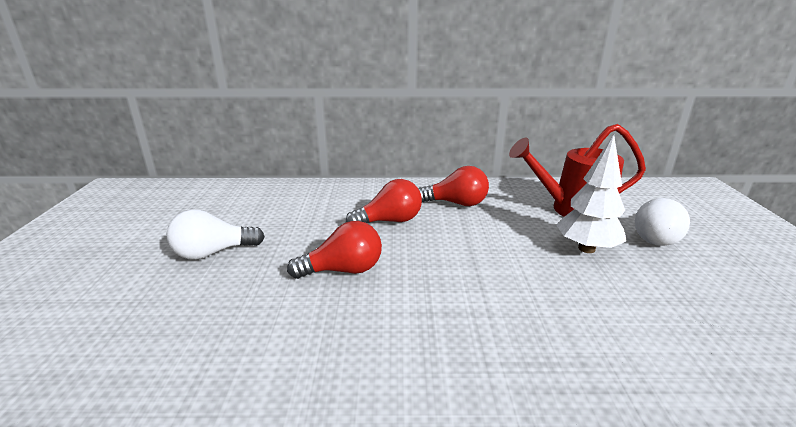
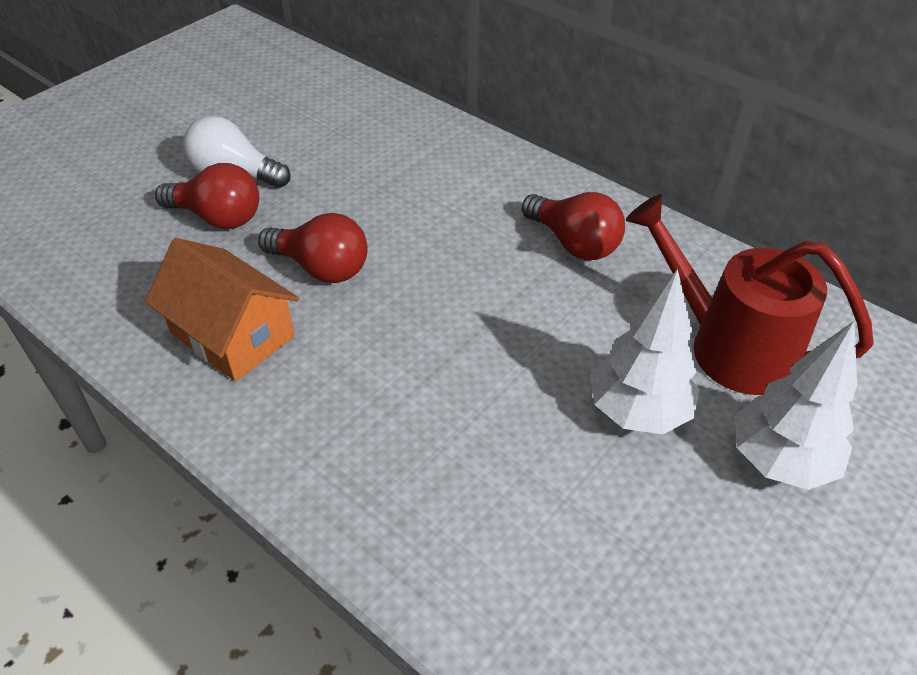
camera: 40 degrees right, 20 degrees up
(334, 333) = (232, 334): none -> orange house
(390, 221) = (452, 227): red light bulb -> red light bulb (218, 217)
(656, 237) = (780, 461): white light bulb -> white tree

